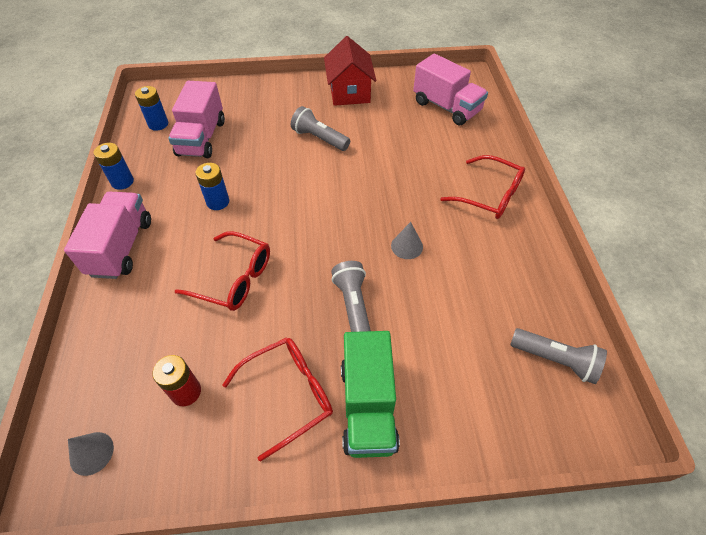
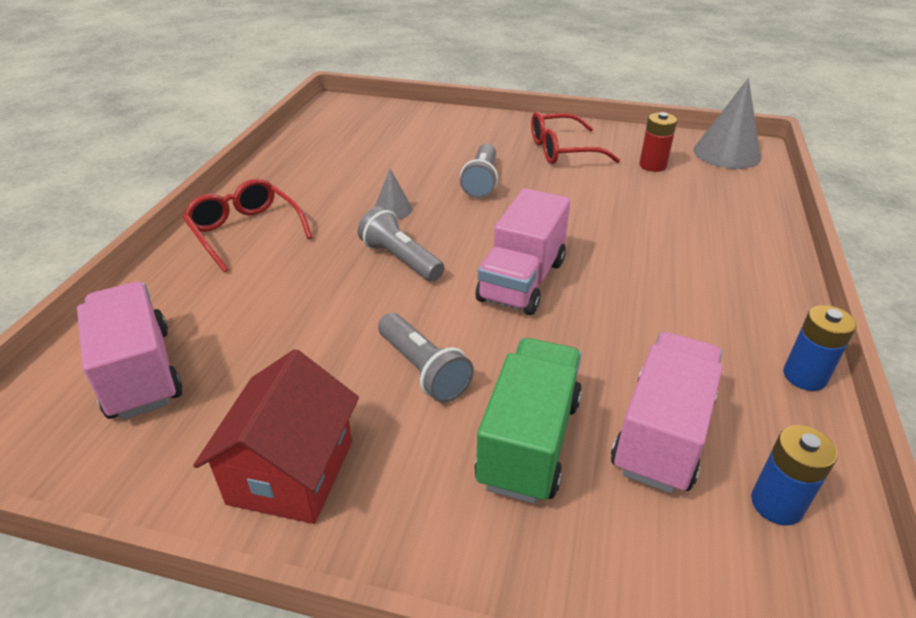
camera: 160 degrees left, 15 degrees down
(91, 453) = (726, 153): grey cone -> grey cone, size x1.89
(121, 247) = (762, 280): pink truck -> pink truck (522, 281)
(218, 202) = (625, 306): blue battery -> none
(234, 279) = (604, 222): red glasses -> none
(368, 406) = (500, 136): green truck -> green truck (529, 441)
(555, 360) = (335, 128): grey flashlight -> grey flashlight (400, 259)

